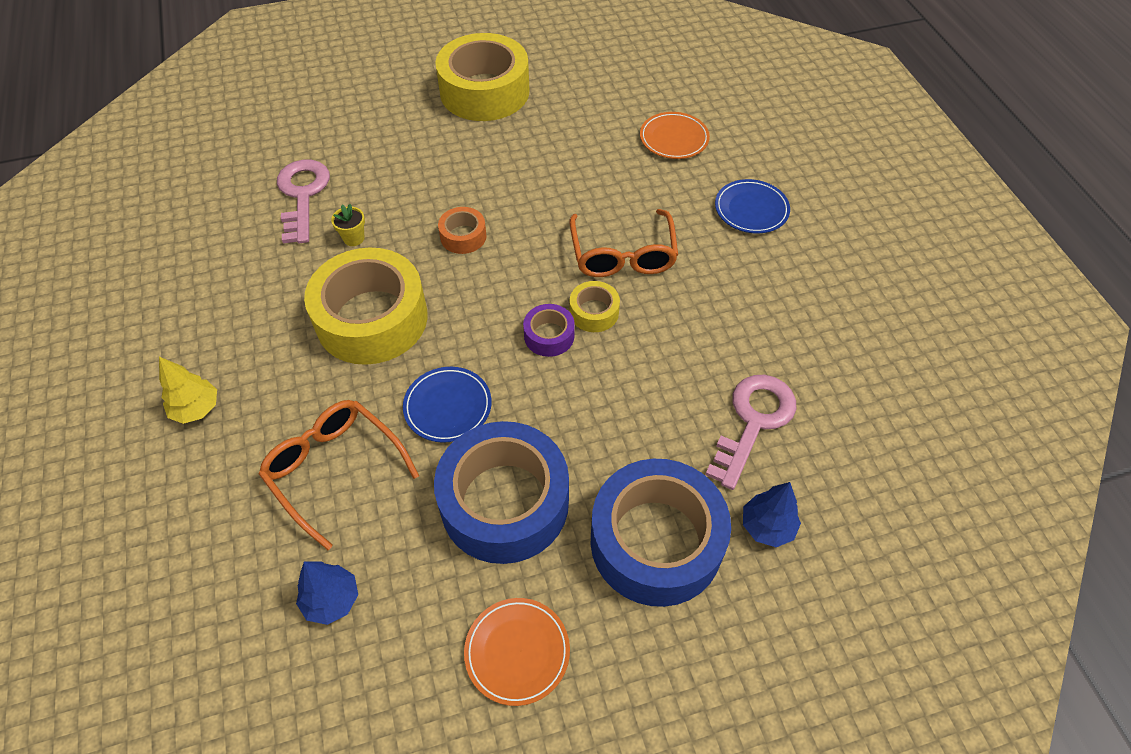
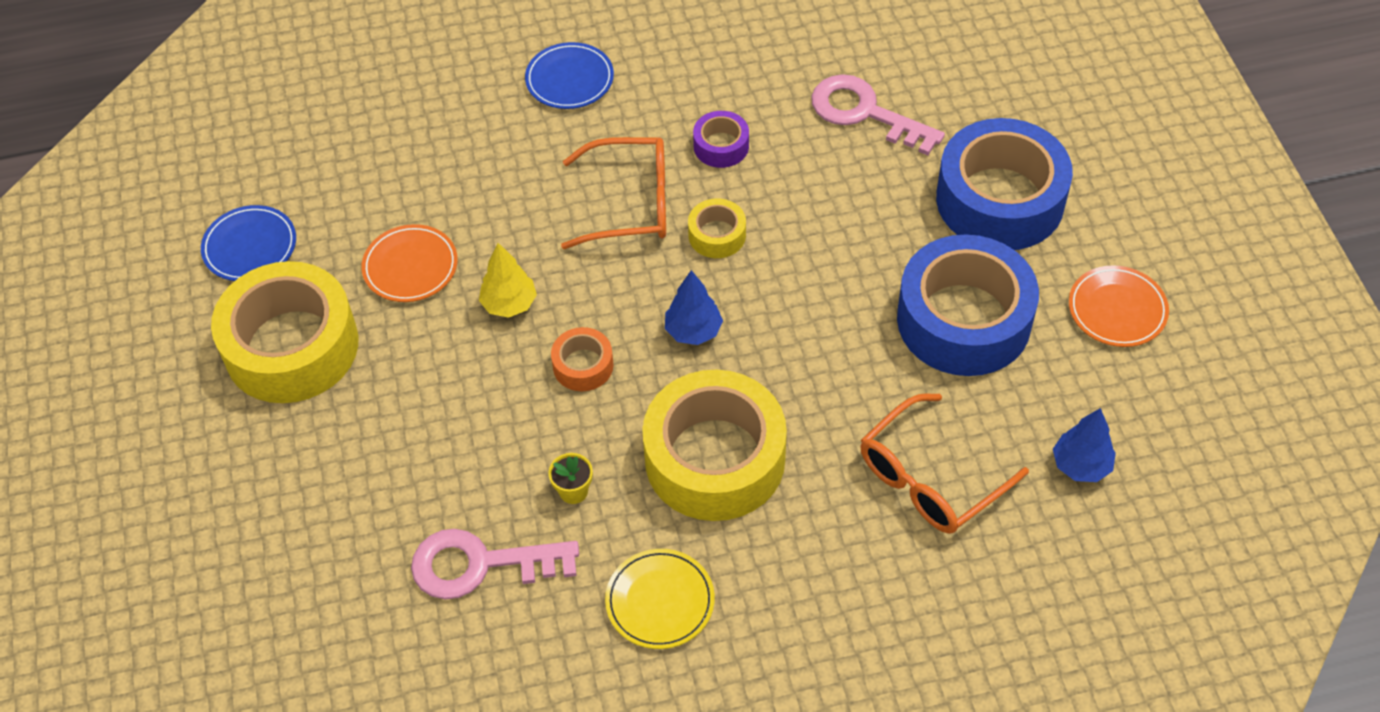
camera: 85 degrees left, 0 degrees up
(196, 409) = (849, 638): yellow tree -> yellow tree (509, 304)
(254, 291) = (660, 601): none -> yellow plate
(448, 406) = (846, 373): blue plate -> blue plate (250, 247)
(549, 336) = (749, 278): purple tape -> purple tape (721, 146)
(674, 139) = (433, 139): orange plate -> orange plate (410, 267)
(767, 527) = (980, 117): blue tree -> blue tree (693, 331)

